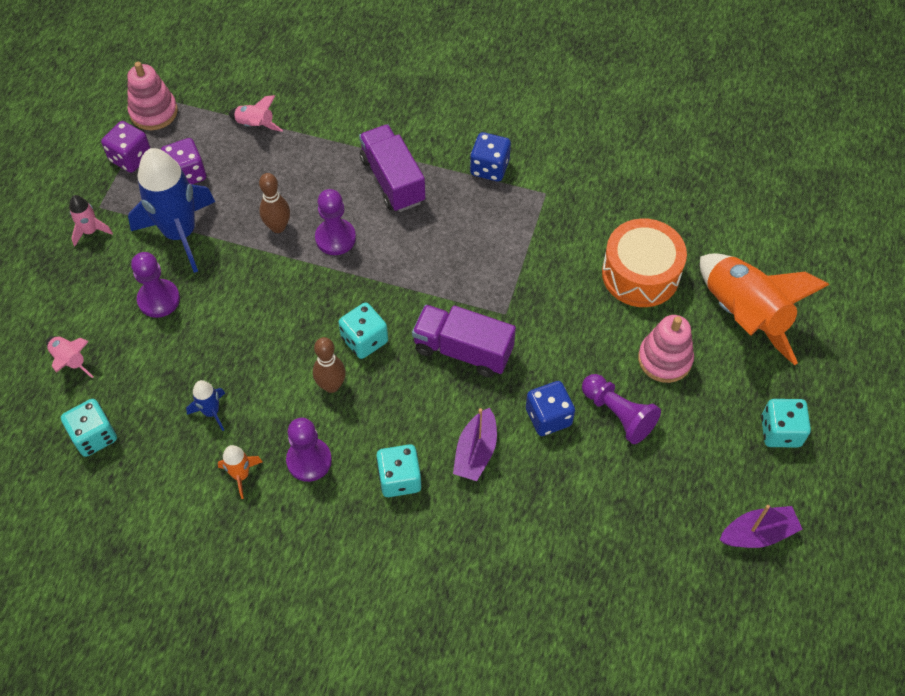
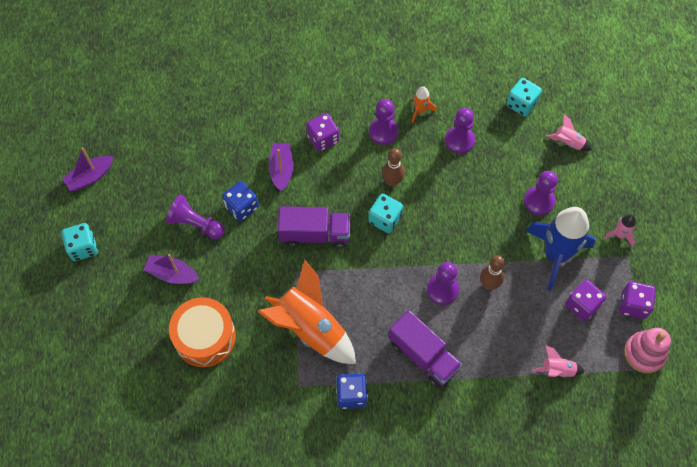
camera: 160 degrees right, 5 degrees up
(211, 412) = (459, 140): blue rocket -> purple pawn
(399, 479) = (323, 139): turquoise dice -> purple dice
(664, 359) = (172, 274): pink stacking toy -> purple boat
(744, 315) = (120, 328): orange rocket -> orange rocket (310, 328)

